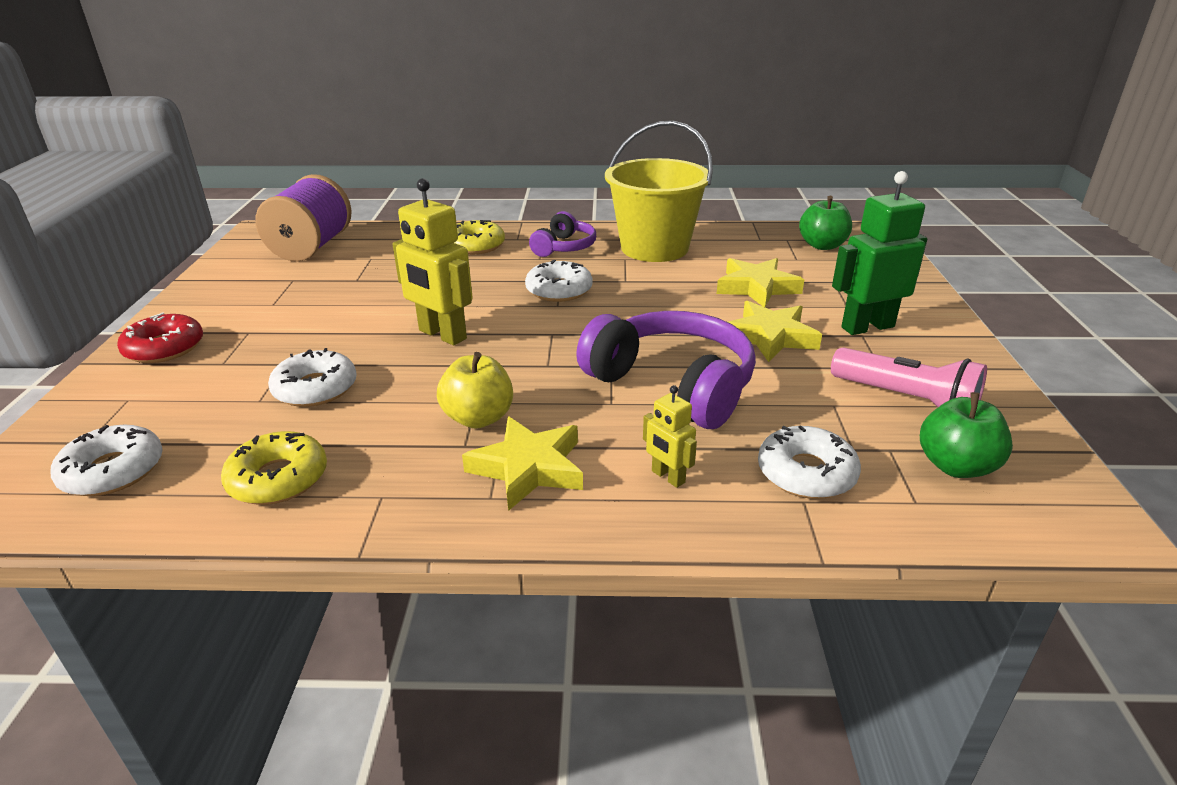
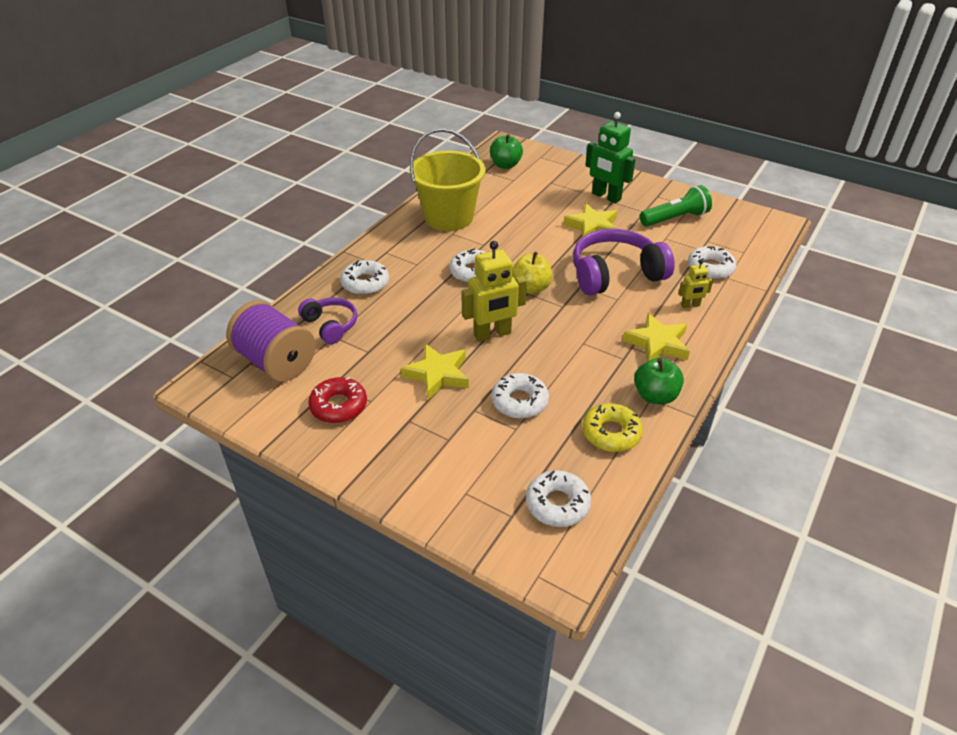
camera: 60 degrees left, 10 degrees up
(164, 348) = (397, 467): red donut -> red donut (338, 406)
(475, 246) = (365, 283): yellow donut -> white donut
(478, 418) = (600, 346): yellow apple -> yellow apple (531, 288)
(564, 247) = (410, 249): purple headphones -> purple headphones (330, 325)
(757, 287) = (535, 207): yellow star -> yellow star (437, 374)
(867, 327) = (606, 196): green robot -> green robot turned 60 degrees counterclockwise
(906, 400) = (675, 218): pink flashlight -> green flashlight
(956, 466) = (728, 232): green apple -> green apple (655, 396)

